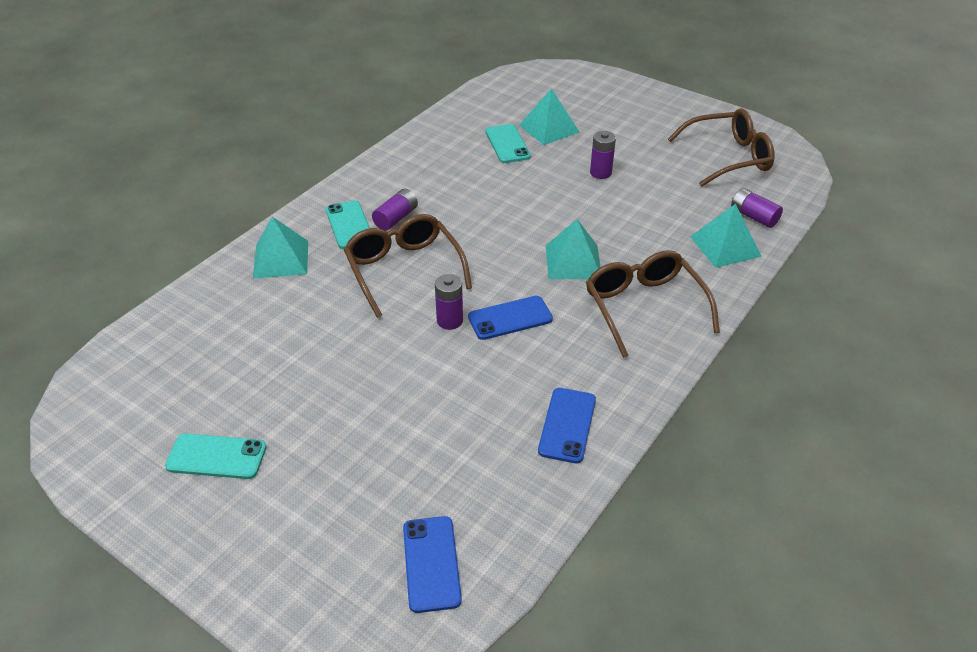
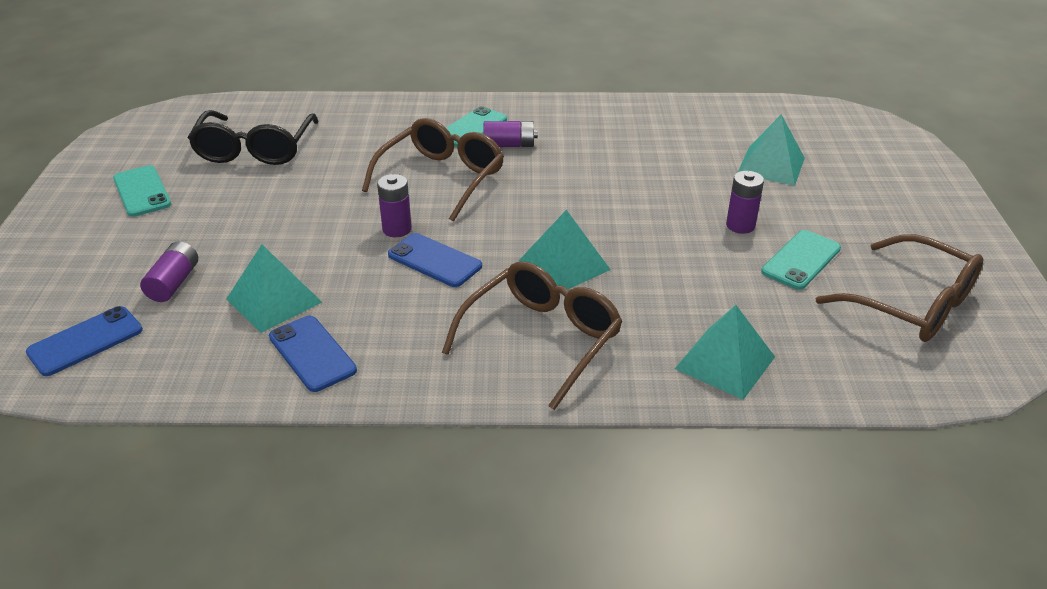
camera: 55 degrees right, 5 degrees down
(231, 357) = (255, 150): none -> black glasses
(281, 259) = (392, 119): turquoise pyramid -> turquoise pyramid (274, 300)
(507, 144) = (706, 153): turquoise phone -> turquoise phone (801, 260)
(567, 425) = (312, 353): blue phone -> blue phone turned 75 degrees clockwise
(753, 216) = (816, 366): purple battery -> purple battery (174, 283)

